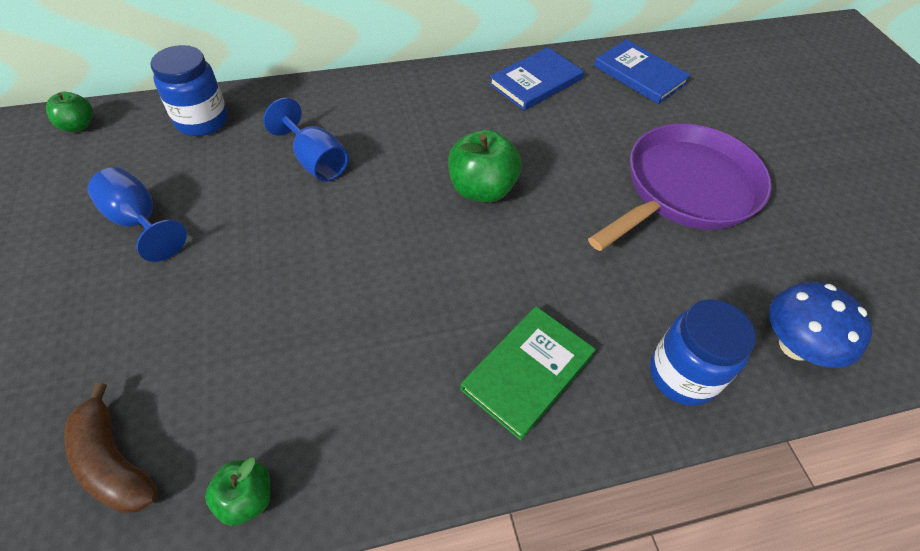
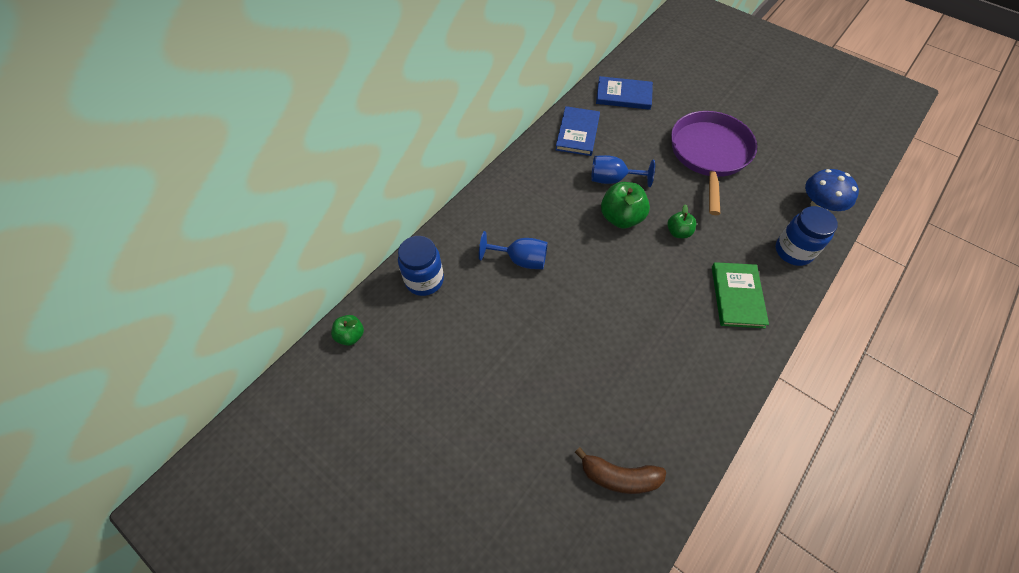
camera: 35 degrees left, 5 degrees up
(139, 221) = (471, 362): blue goblet -> blue goblet (613, 179)
(246, 498) = (692, 441): green apple -> green apple (678, 232)

